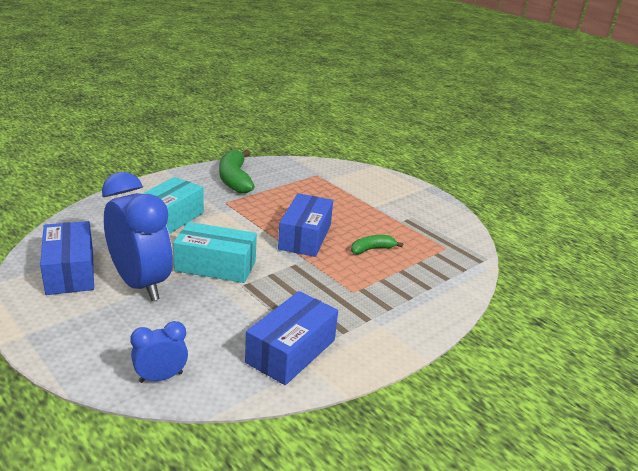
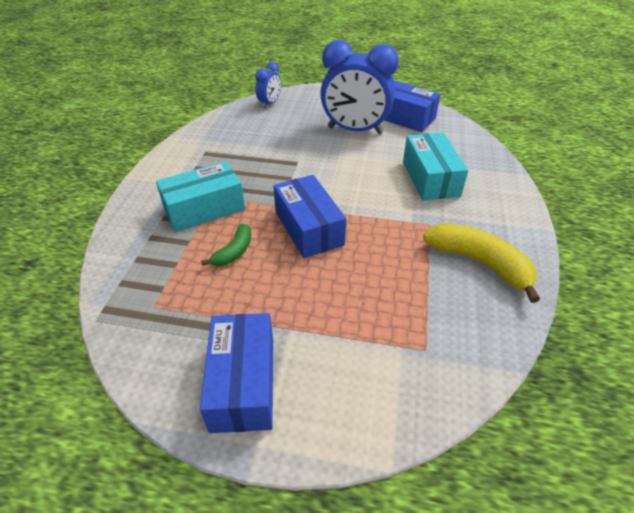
camera: 145 degrees right, 15 degrees up
(215, 266) = (334, 163): turquoise box -> turquoise box (204, 208)
(234, 179) = (479, 263): green banana -> yellow banana
(291, 351) = (218, 141): blue box -> blue box (243, 383)

